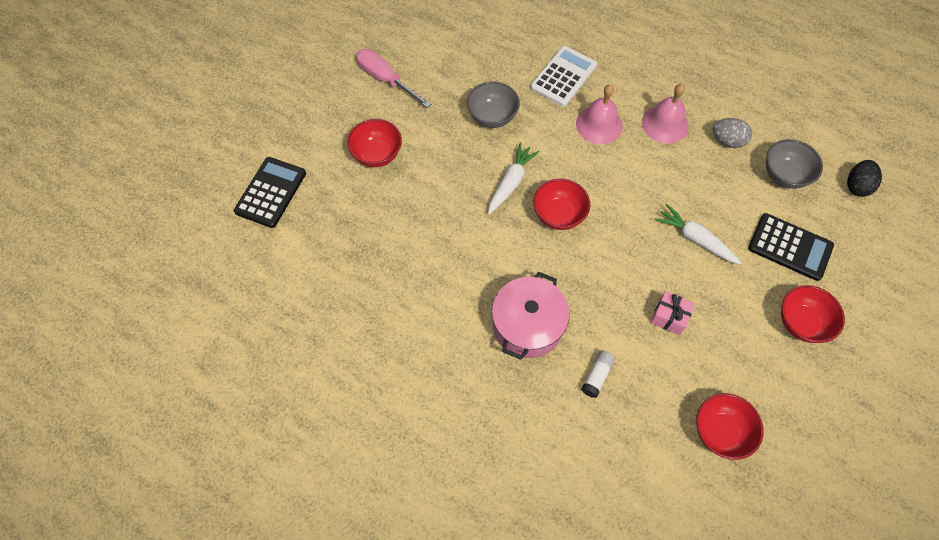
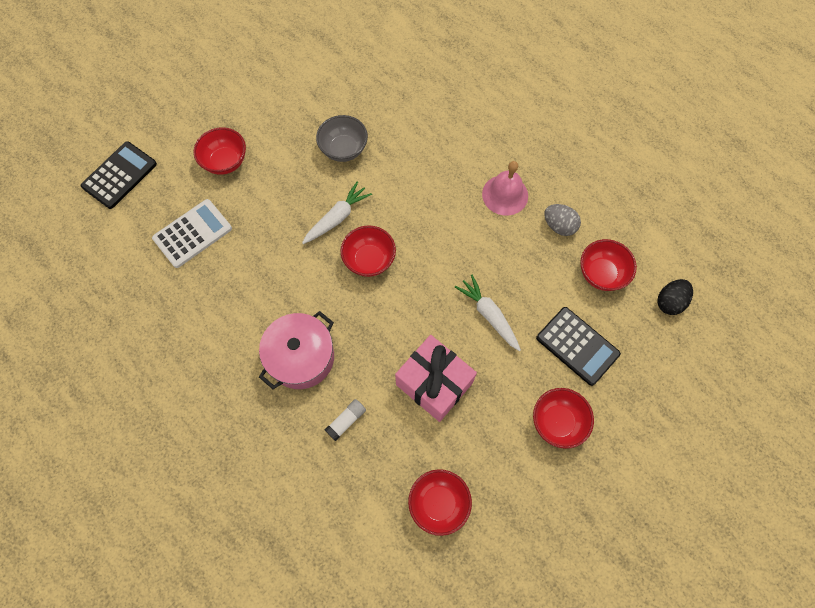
camera: 15 degrees right, 5 degrees up
(386, 79) = (259, 90): pink screwdriver -> none
(563, 76) = (426, 125): white calculator -> white calculator (193, 234)
(599, 125) = (441, 180): pink bell -> none
(669, 317) = (434, 384): pink gift -> pink gift, size x1.93
(784, 175) = (601, 274): grey bowl -> red bowl

